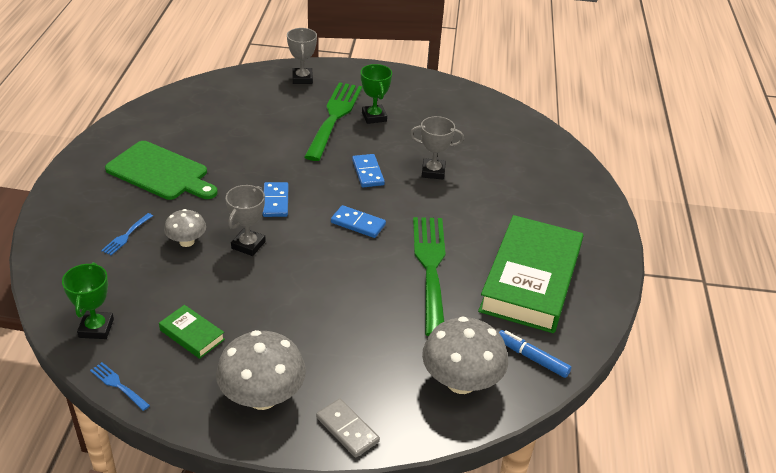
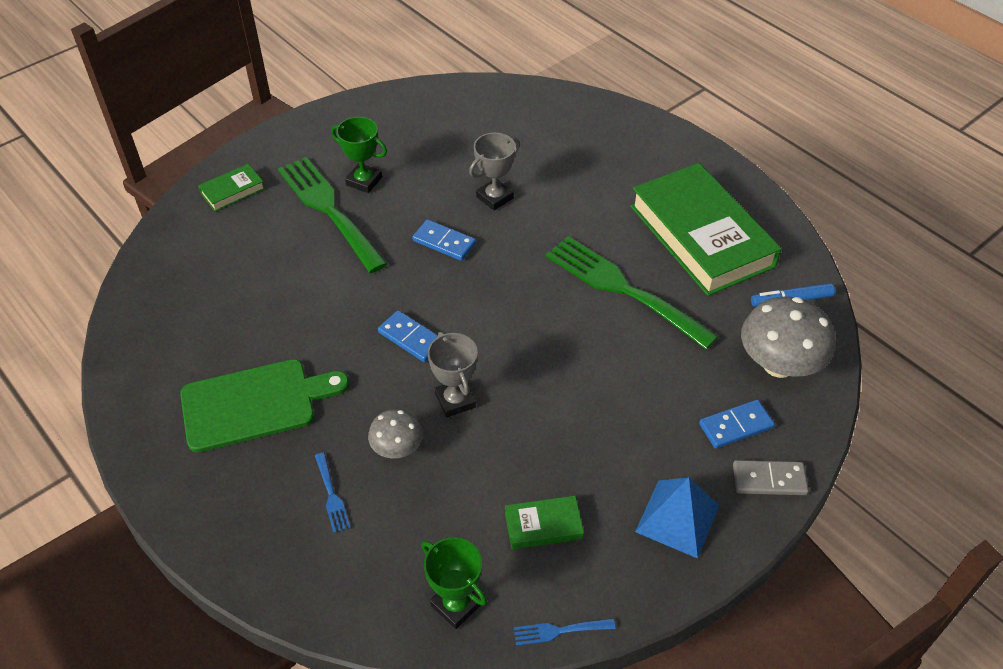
camera: 45 degrees left, 10 degrees up
(262, 397) = (677, 518): grey mushroom -> blue pyramid
(302, 79) = (232, 191): grey trophy -> green book
(358, 224) = (511, 298): blue domino -> blue domino (736, 426)

